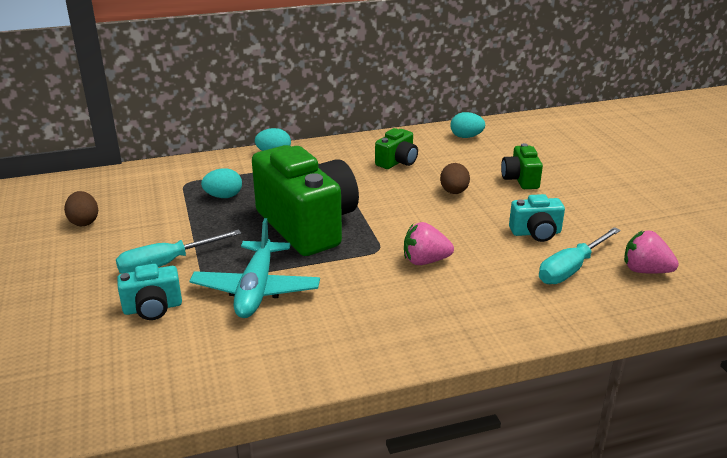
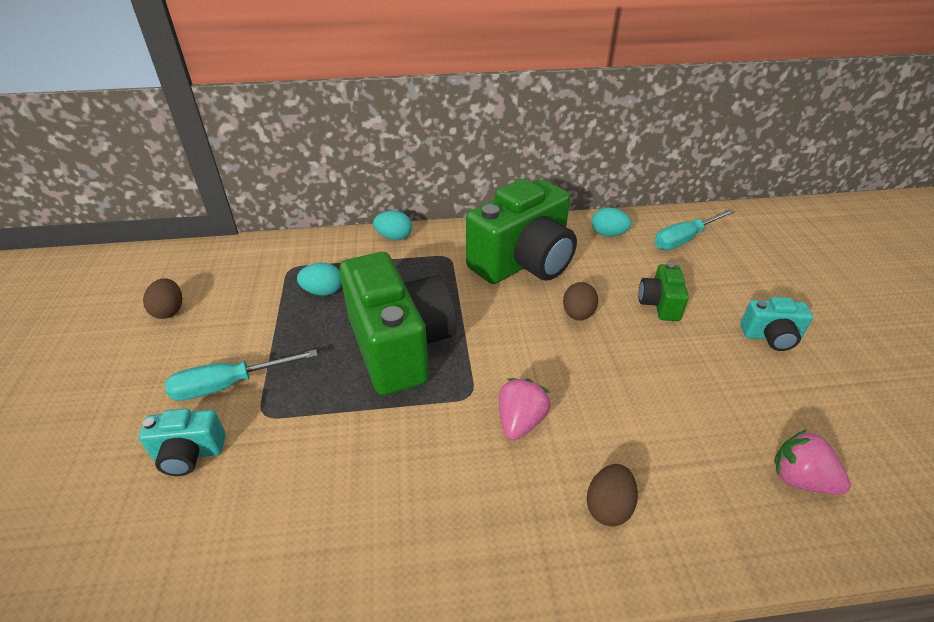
camera: 10 degrees right, 10 degrees up
(256, 289) = (312, 440): turquoise plane -> none
(397, 162) = (523, 262): green camera -> green camera, size x2.19
(425, 261) = (520, 421): pink strawberry -> pink strawberry turned 105 degrees clockwise
(506, 300) = (608, 506): none -> brown egg
(536, 233) = (665, 393): turquoise camera -> turquoise camera (771, 337)
(571, 269) = (701, 461): turquoise screwdriver -> turquoise screwdriver (684, 239)

